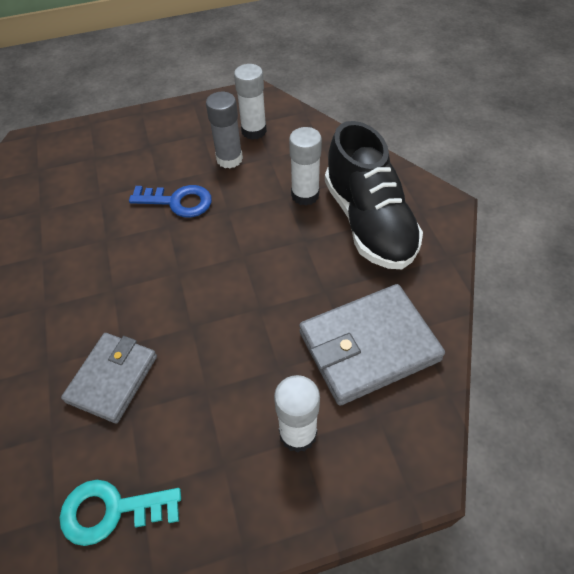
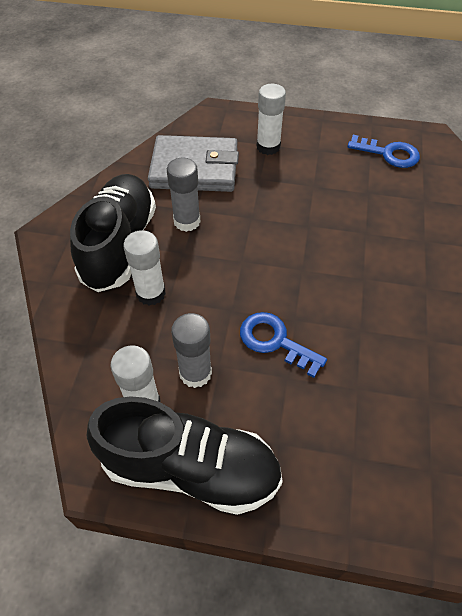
camera: 155 degrees left, 0 degrees up
(111, 510) = (389, 154): turquoise key -> blue key
(113, 378) = (376, 214): grey wallet -> none
(201, 115) = (190, 468): none -> black shoe
(324, 273) = (187, 221): none -> grey glue stick

